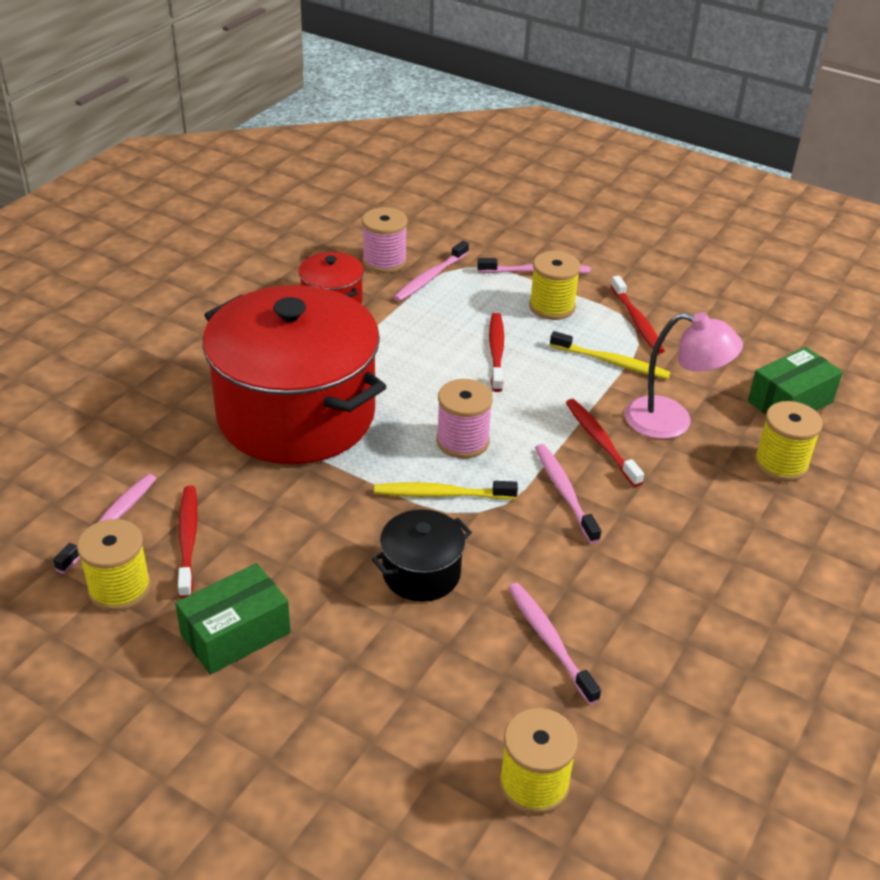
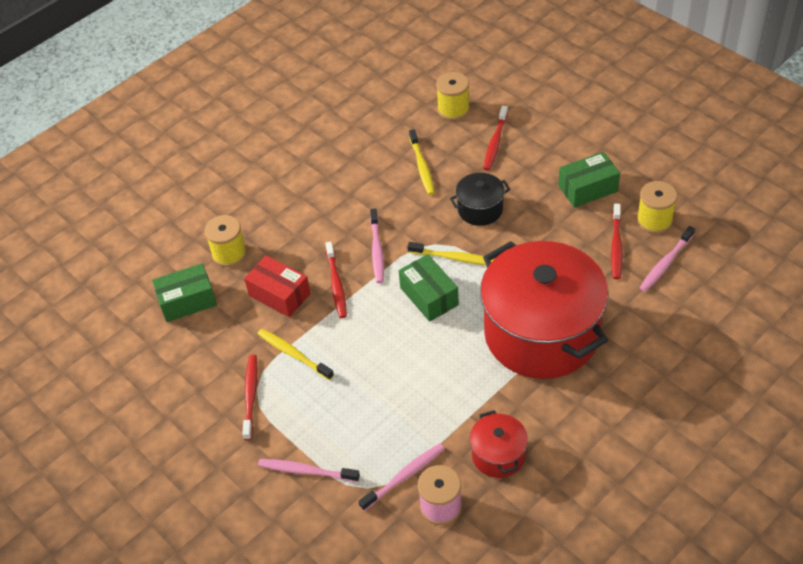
camera: 160 degrees left, 10 degrees up
(462, 441) = (429, 296): pink spool -> green box
(496, 352) = (377, 376): red toothbrush -> red toothbrush (495, 142)
(550, 641) = (422, 166): pink toothbrush -> yellow toothbrush
(552, 307) = (312, 422): yellow spool -> none
(672, 421) = (279, 295): pink lamp -> red box

